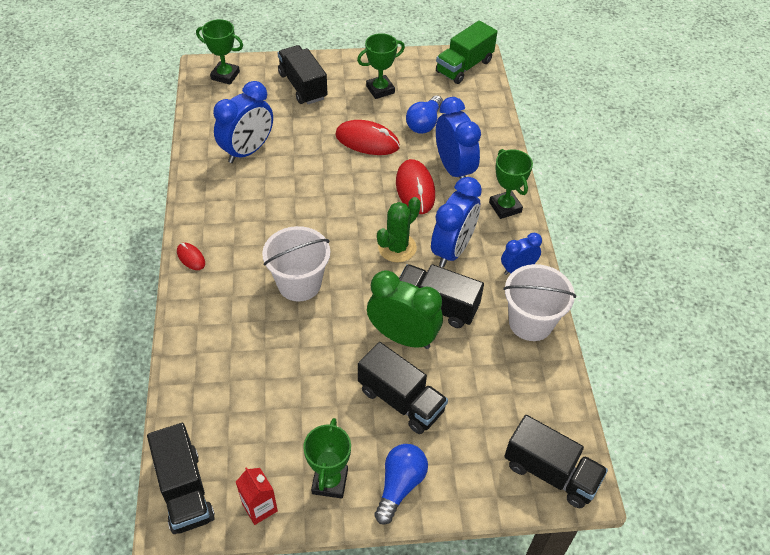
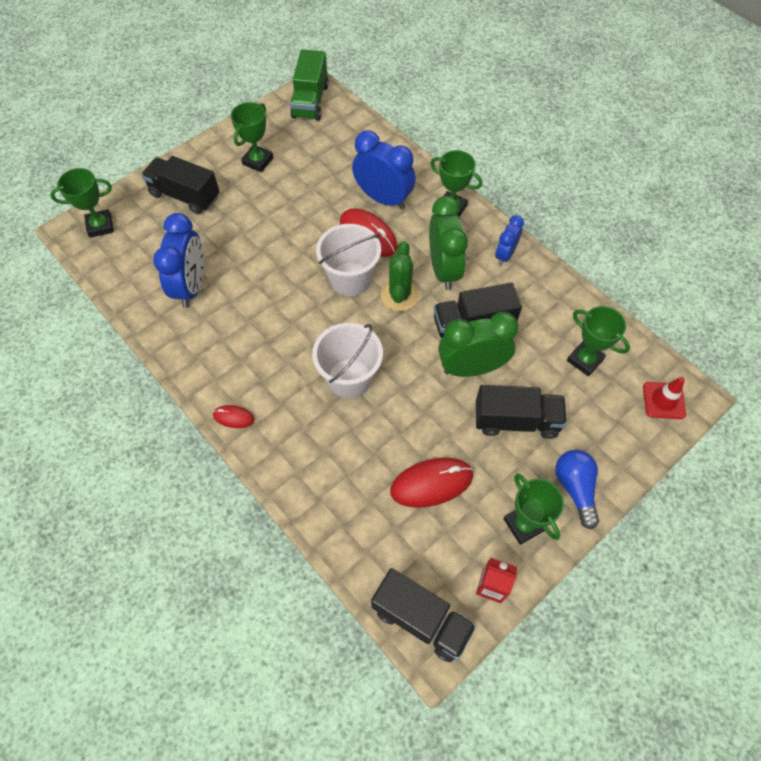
camera: 35 degrees left, 10 degrees up
(367, 141) = (289, 215): red mouse -> red mouse (431, 483)
(424, 123) = (323, 171): blue light bulb -> none
(452, 250) = (443, 270): blue clock -> green clock
(508, 393) = (585, 360): none -> green trophy
(530, 322) = (551, 292): white bucket -> white bucket (350, 279)
(550, 472) = (663, 400): black truck -> red traffic cone

